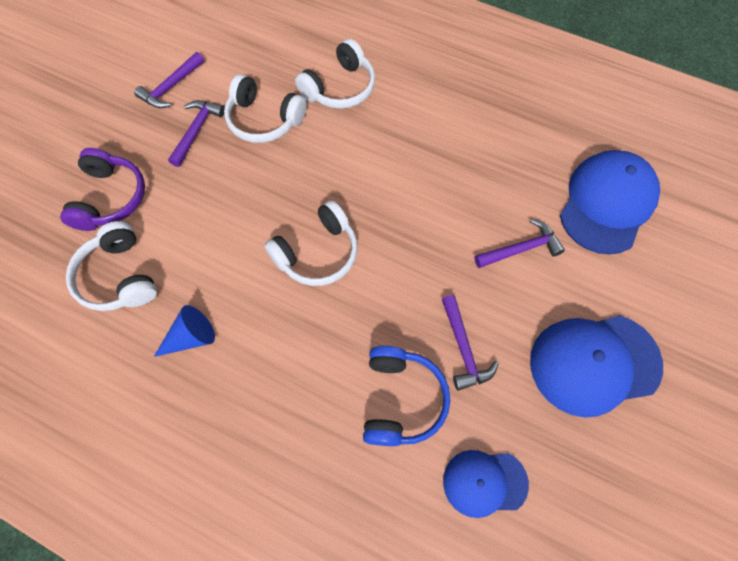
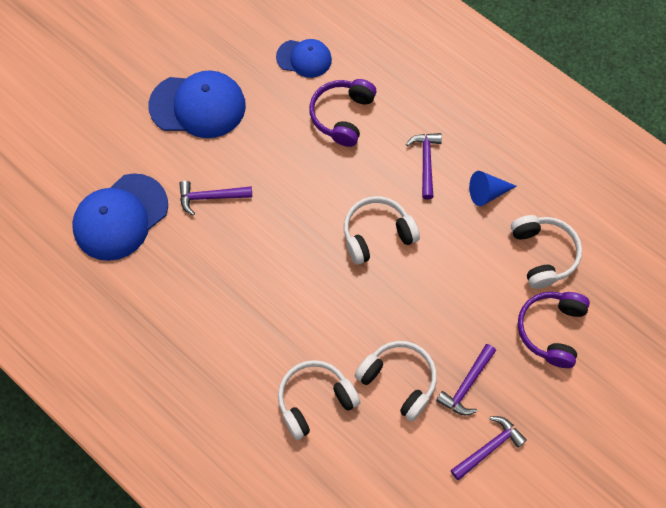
camera: 165 degrees left, 0 degrees up
(401, 399) = (342, 116): blue headphones -> purple headphones
(463, 348) = (286, 137): purple hammer -> purple hammer (426, 162)

